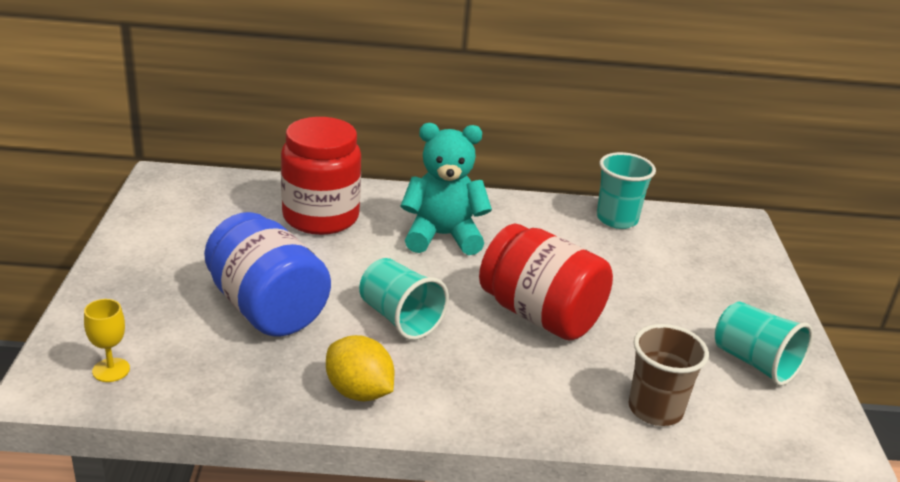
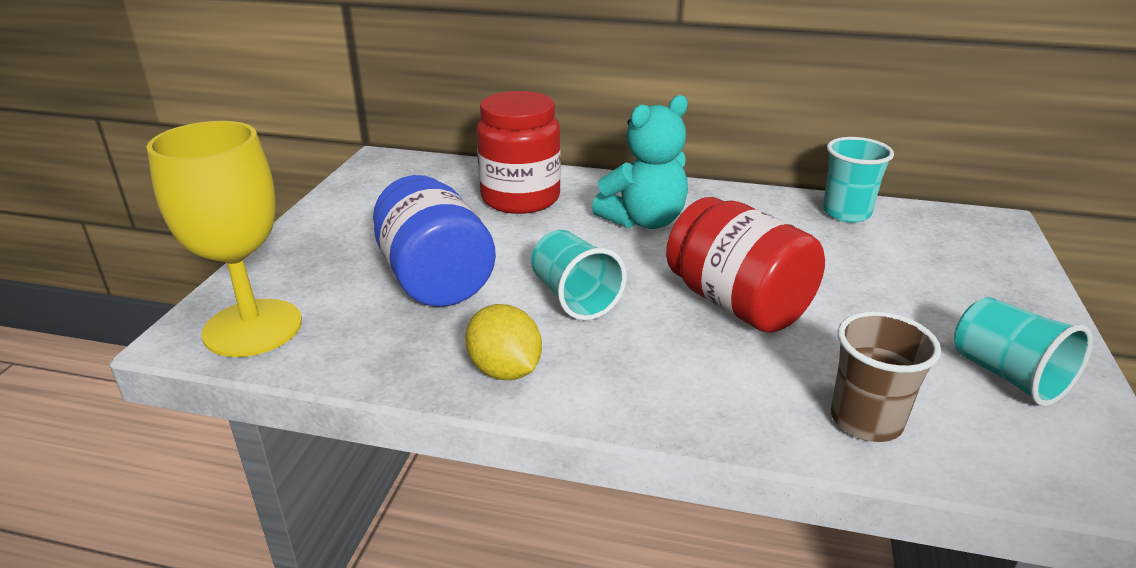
camera: 15 degrees right, 0 degrees up
(111, 370) = (253, 328): yellow goblet -> yellow goblet, size x2.46
(442, 236) = (644, 221): turquoise teddy bear -> turquoise teddy bear turned 135 degrees clockwise

